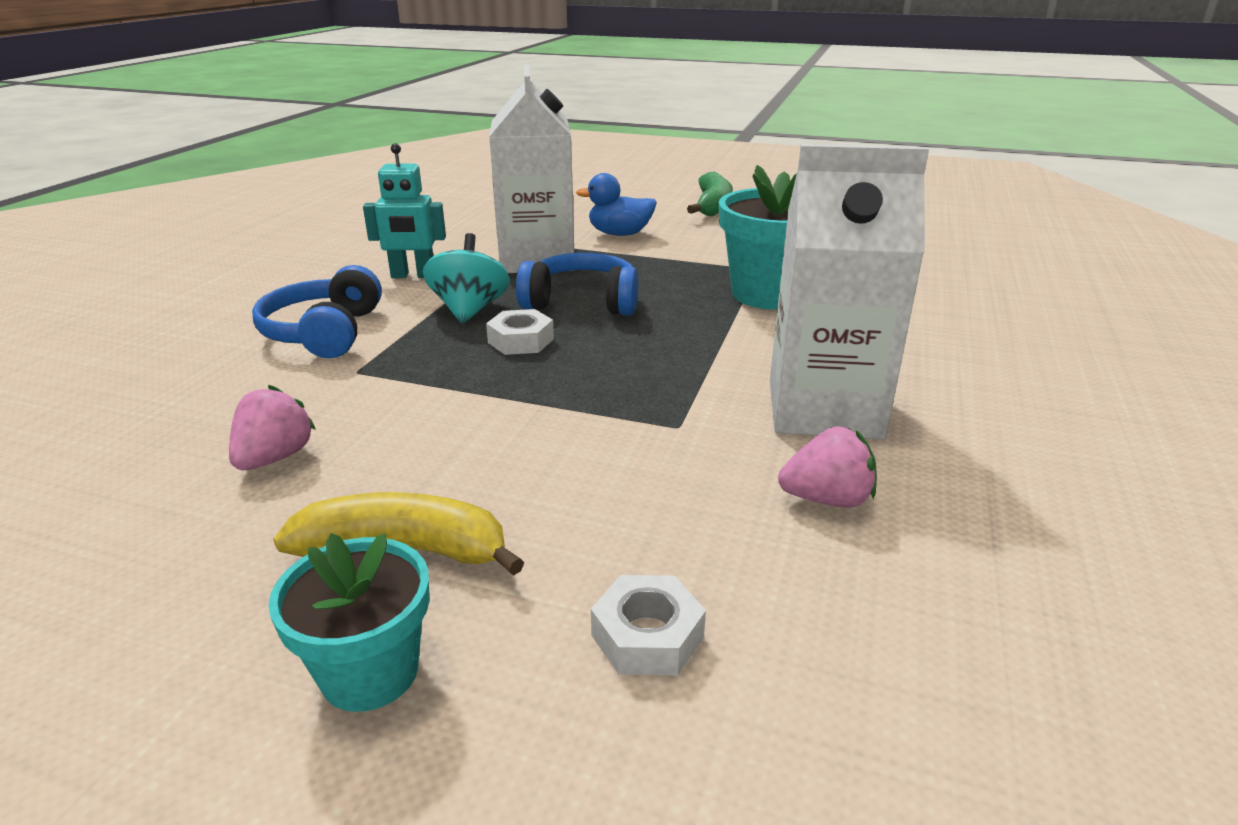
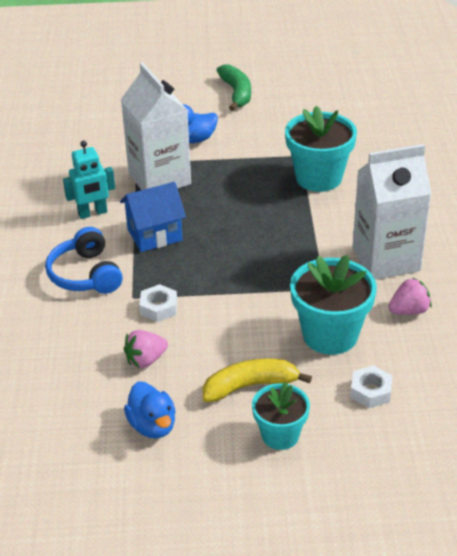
camera: 20 degrees left, 10 degrees up
(155, 569) = (152, 426): none -> blue duck
(275, 458) = (146, 360): pink strawberry -> pink strawberry turned 120 degrees counterclockwise
(469, 310) = (155, 235): turquoise spinning top -> blue house
(521, 341) = (204, 251): white nut -> white nut (158, 307)
(582, 302) = (215, 211): blue headphones -> none
(636, 501) = (330, 335): none -> turquoise flower pot

